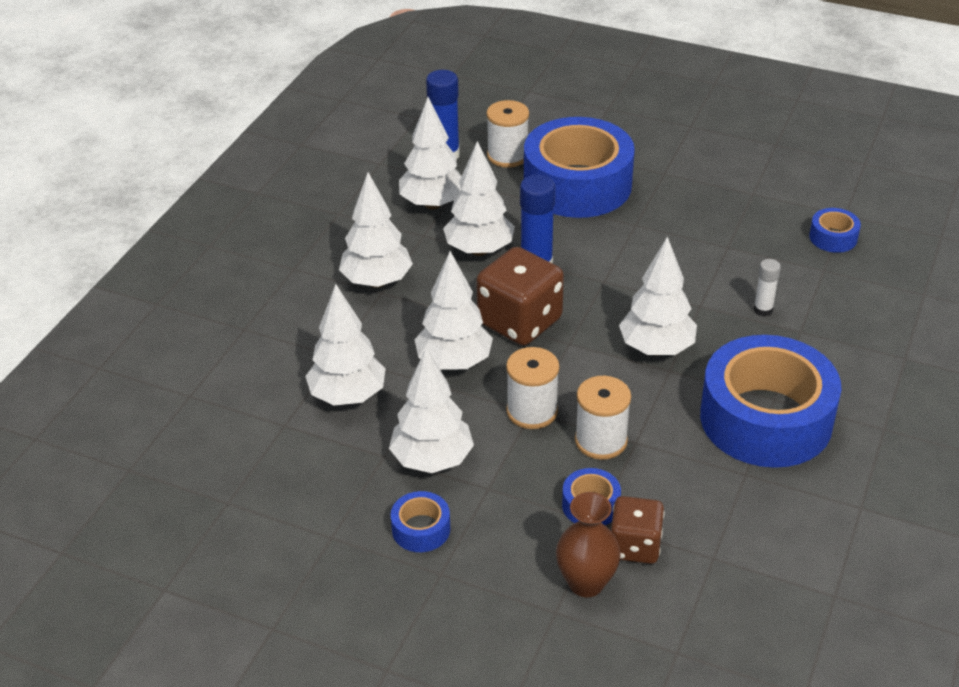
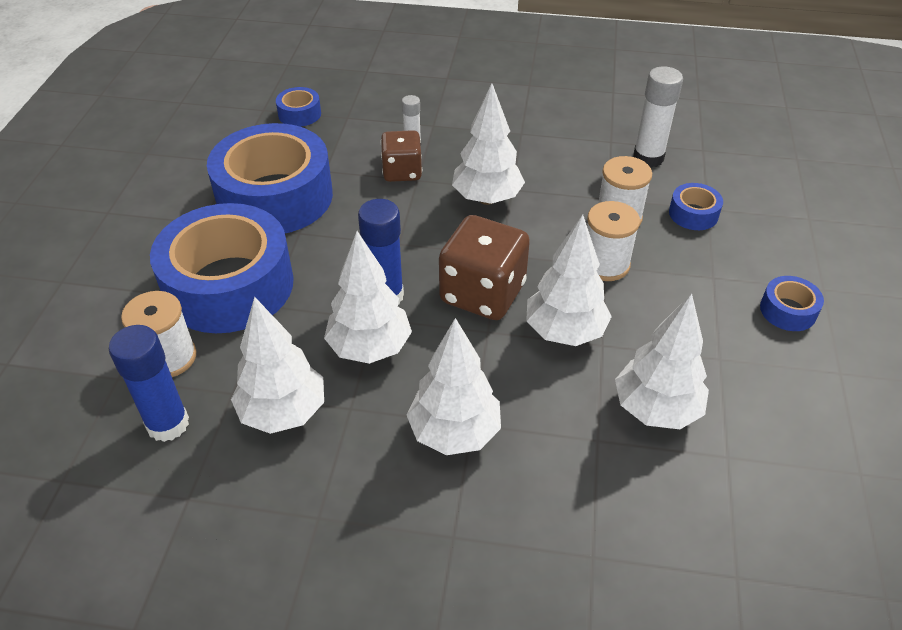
camera: 105 degrees left, 5 degrees up
(432, 461) = (705, 320): white tree -> none
(586, 583) = (771, 206): brown vase -> none
(635, 546) = (718, 186): brown dice -> brown dice (402, 172)
(704, 498) = (648, 158): none -> white glue stick
(766, 419) = (546, 135): blue tape -> blue tape (275, 196)

